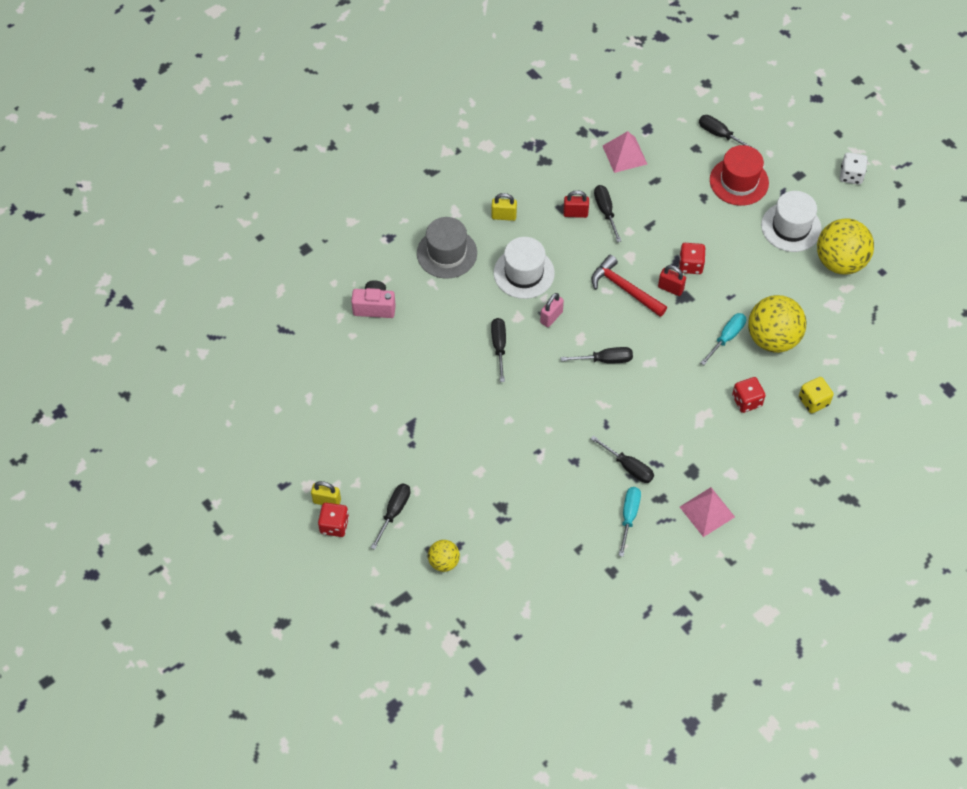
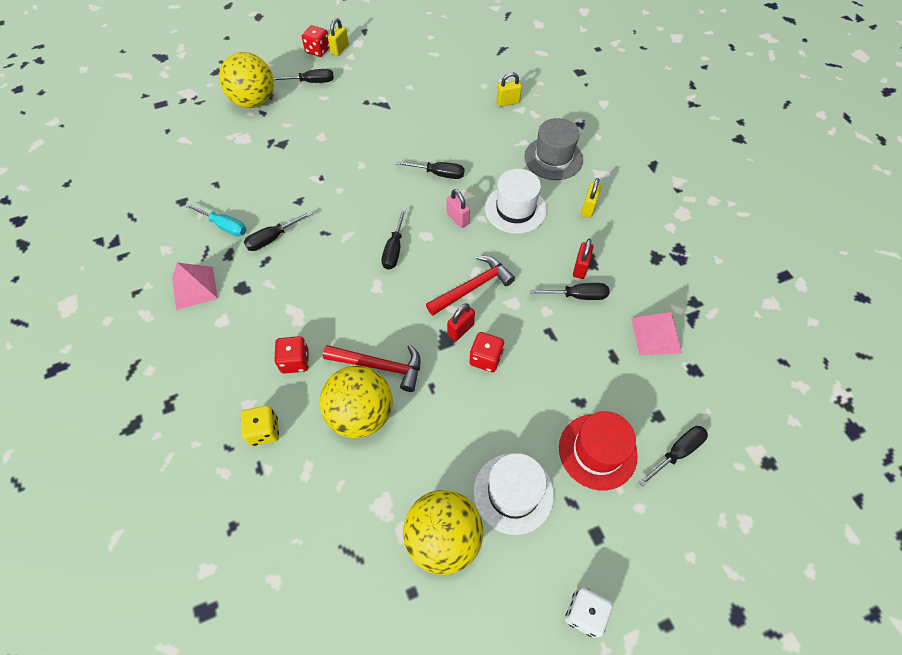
camera: 105 degrees right, 0 degrees up
(374, 307) = (508, 102): pink camera -> yellow padlock
(394, 512) = (311, 82): black screwdriver -> black screwdriver turned 45 degrees counterclockwise
(444, 562) = (254, 101): yellow ball -> yellow ball, size x1.92
(726, 338) = (379, 366): turquoise screwdriver -> red hammer

